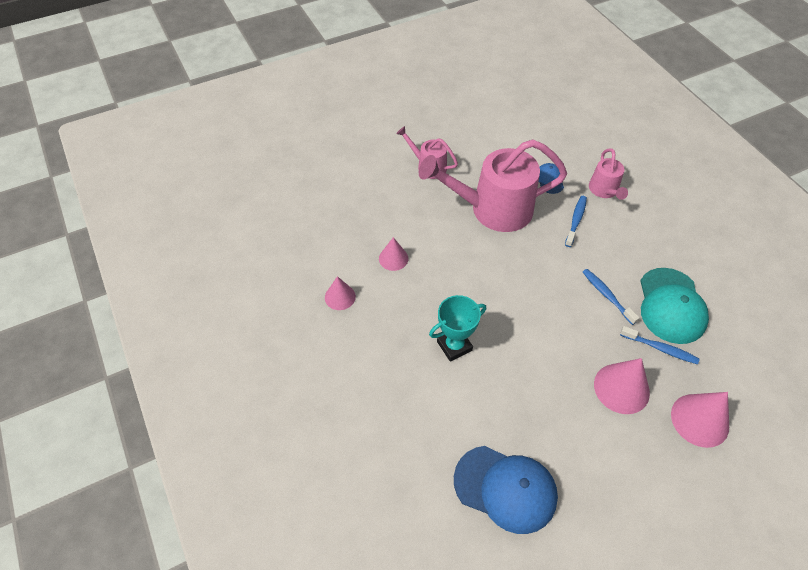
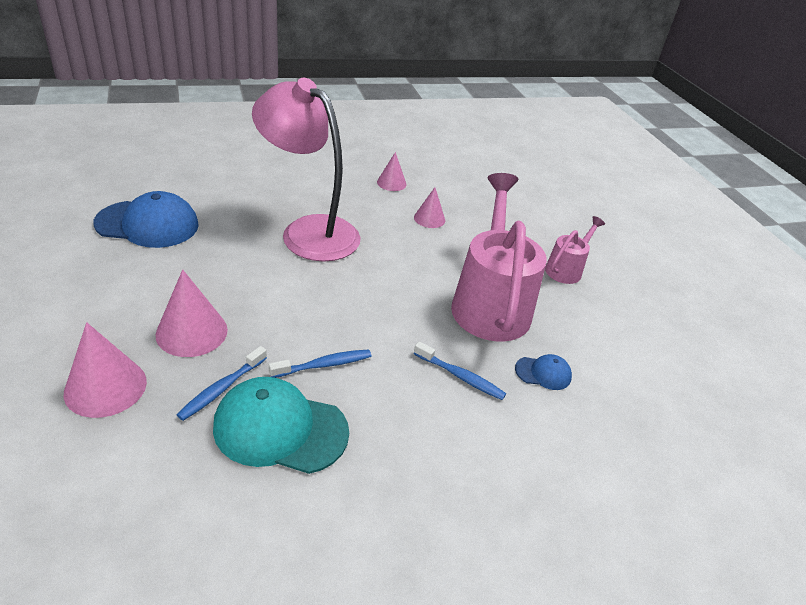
camera: 95 degrees right, 15 degrees down
(454, 346) = (309, 231): turquoise trophy -> pink lamp
(505, 489) = (148, 224): blue cap -> blue cap turned 120 degrees counterclockwise
(604, 191) = (517, 431): pink watering can -> none

